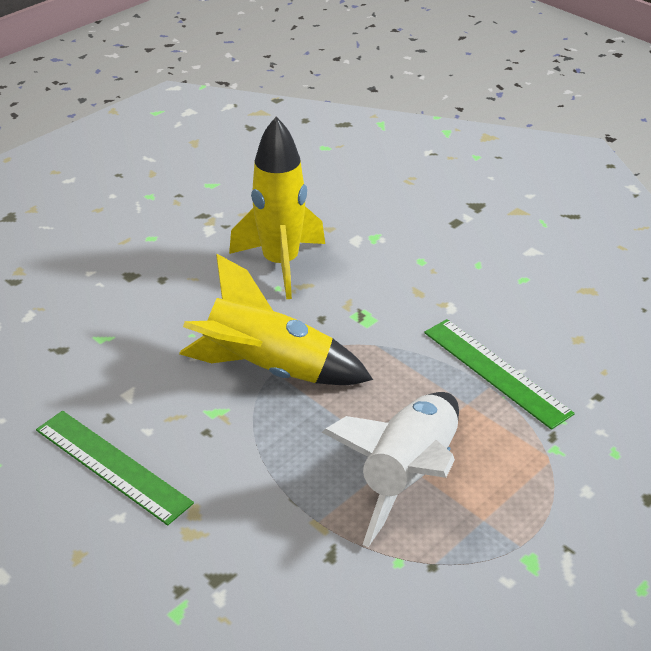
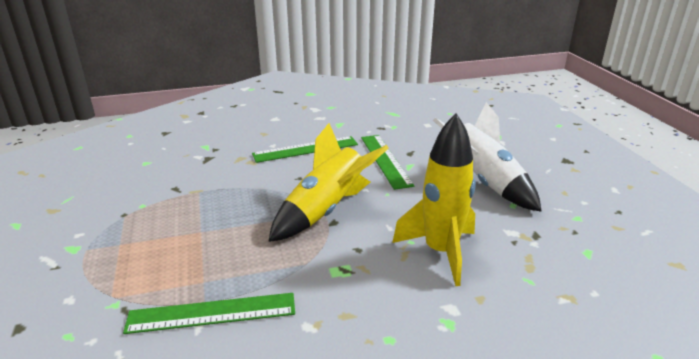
camera: 120 degrees right, 10 degrees down
(99, 365) = (385, 160): none -> green ruler
(408, 476) = (184, 229): white rocket -> white rocket (483, 182)

